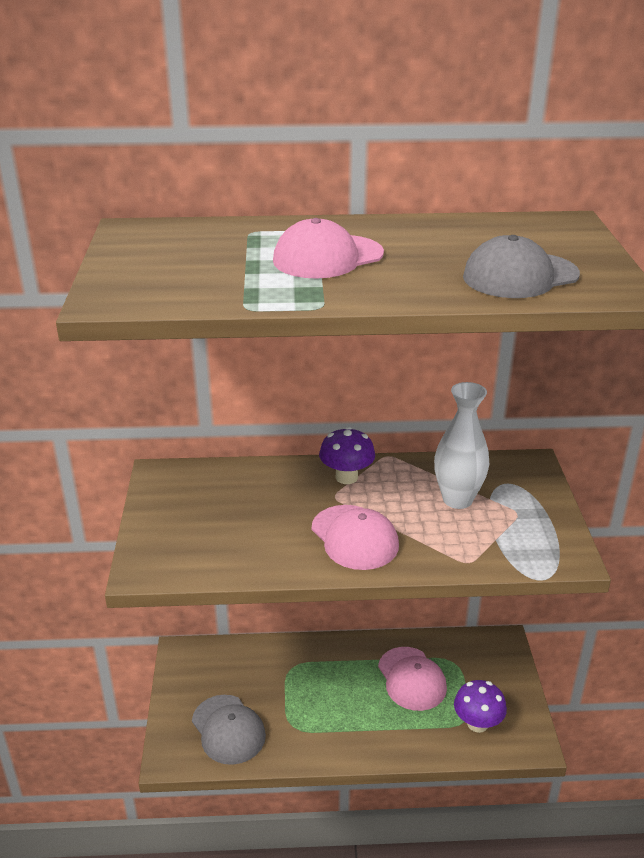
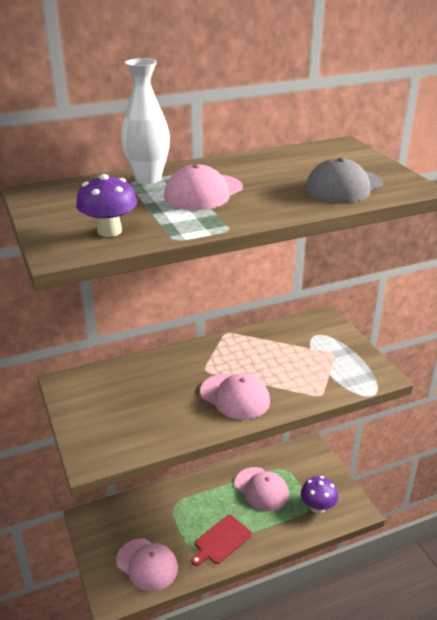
camera: 20 degrees left, 0 degrees up
(228, 729) = (147, 564): grey cap -> pink cap
(331, 728) = (221, 540): none -> red cutting board
(346, 477) = (206, 354): purple mushroom -> purple mushroom (109, 231)
(457, 499) = (290, 353): white vase -> white vase (148, 178)

